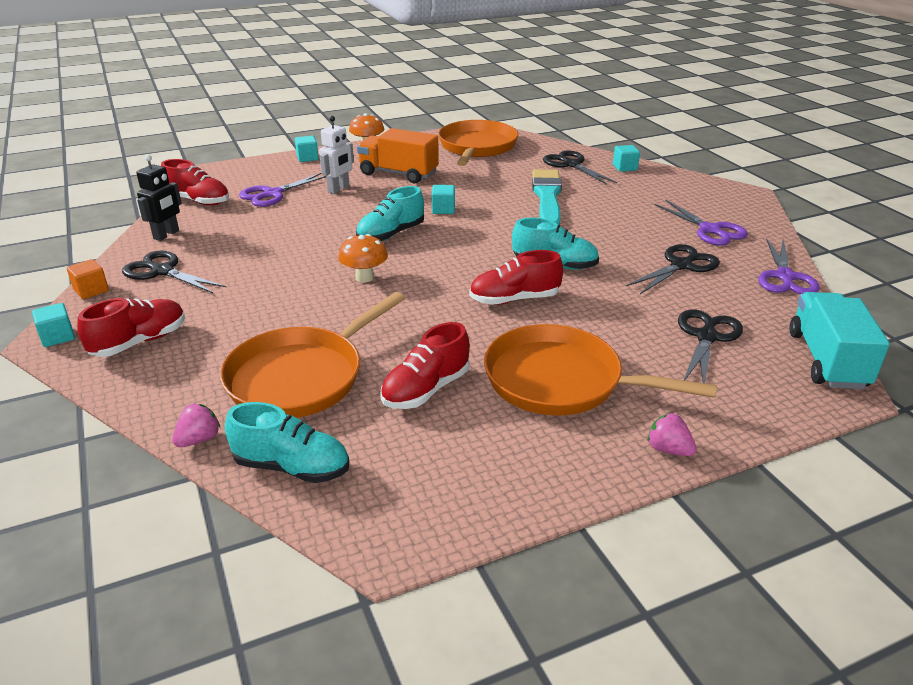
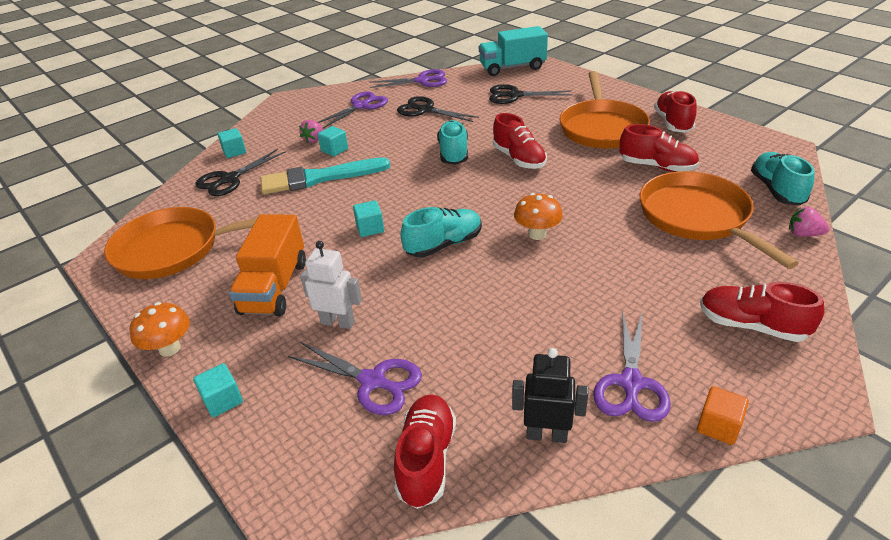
camera: 105 degrees left, 5 degrees up
(58, 337) = (809, 394): turquoise cube -> turquoise cube (334, 150)
(162, 271) = (631, 383): black scissors -> purple scissors
(301, 377) = (697, 217): orange pan -> orange pan turned 135 degrees counterclockwise
(391, 234) = (444, 244): turquoise shoe -> turquoise shoe turned 60 degrees counterclockwise
(539, 455) = (673, 123): none -> red shoe
(668, 449) = (630, 95): pink strawberry -> pink strawberry (314, 140)

